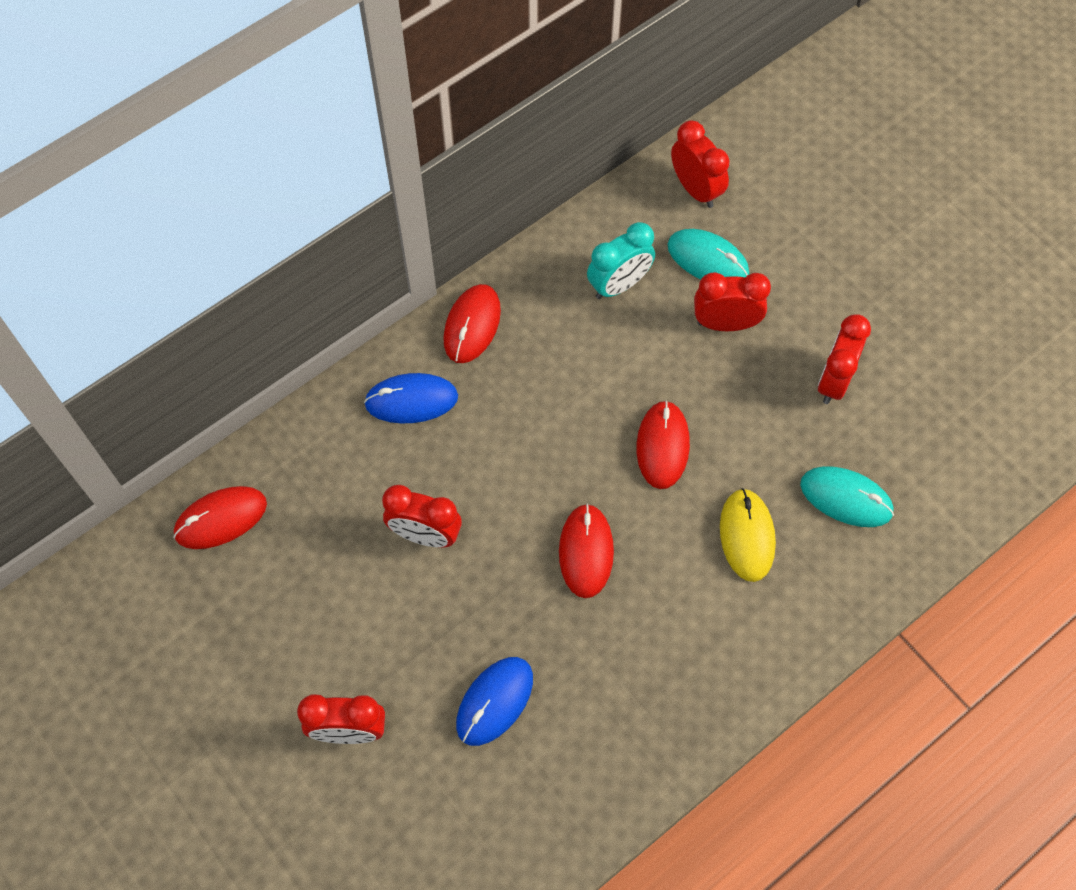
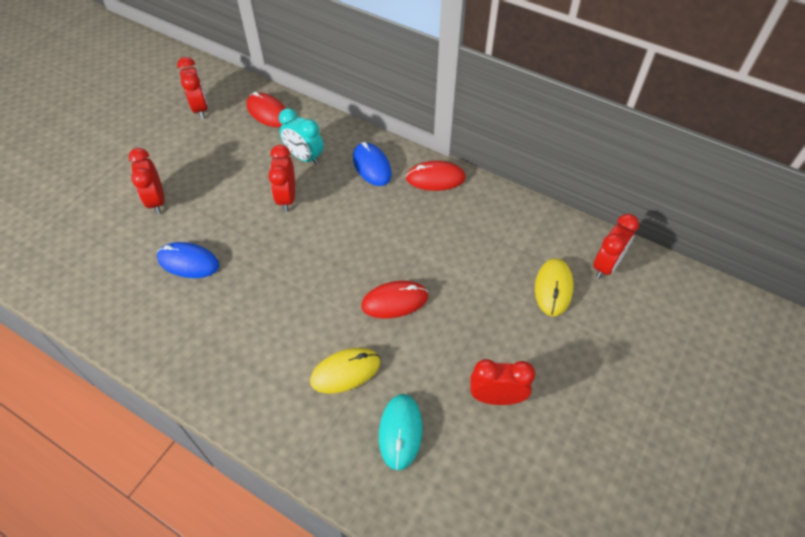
camera: 70 degrees right, 10 degrees down
(586, 552) = (302, 280): red mouse -> none
(619, 285) = (504, 243): turquoise clock -> turquoise clock (304, 157)
(707, 260) = (553, 288): turquoise mouse -> yellow mouse
(725, 323) = (508, 313): red clock -> red clock (200, 108)

